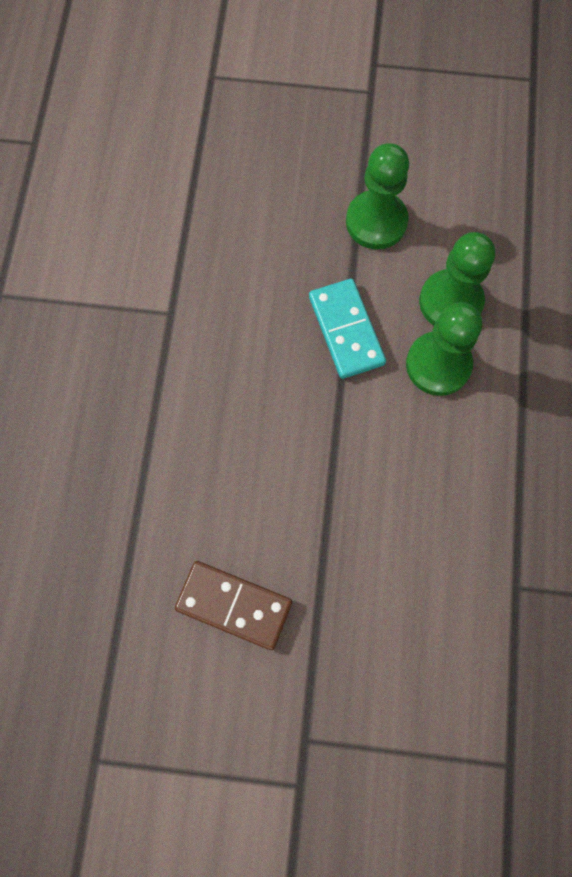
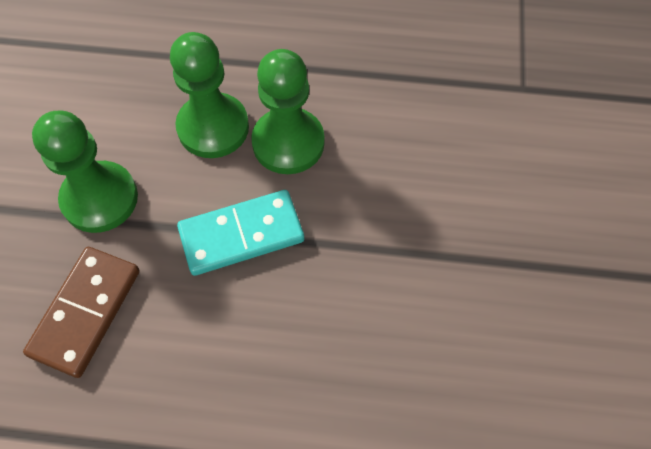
camera: 90 degrees left, 10 degrees down
(234, 605) = (586, 362): brown domino -> brown domino (85, 312)

